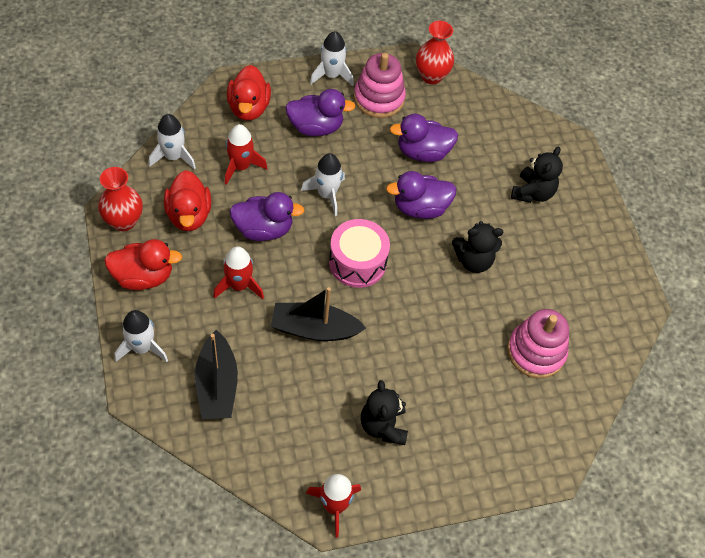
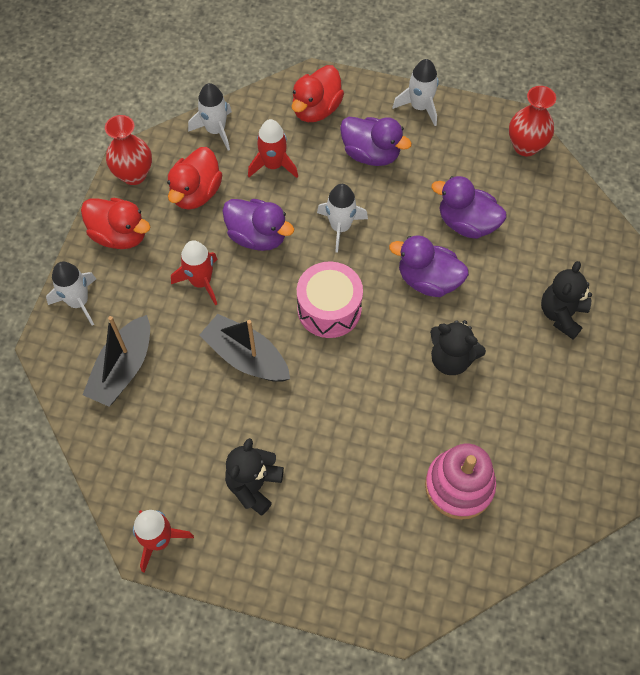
camera: 35 degrees right, 5 degrees up
(379, 98) = (454, 149): pink stacking toy -> none
(532, 193) = (561, 314): black teddy bear -> black teddy bear turned 150 degrees clockwise

